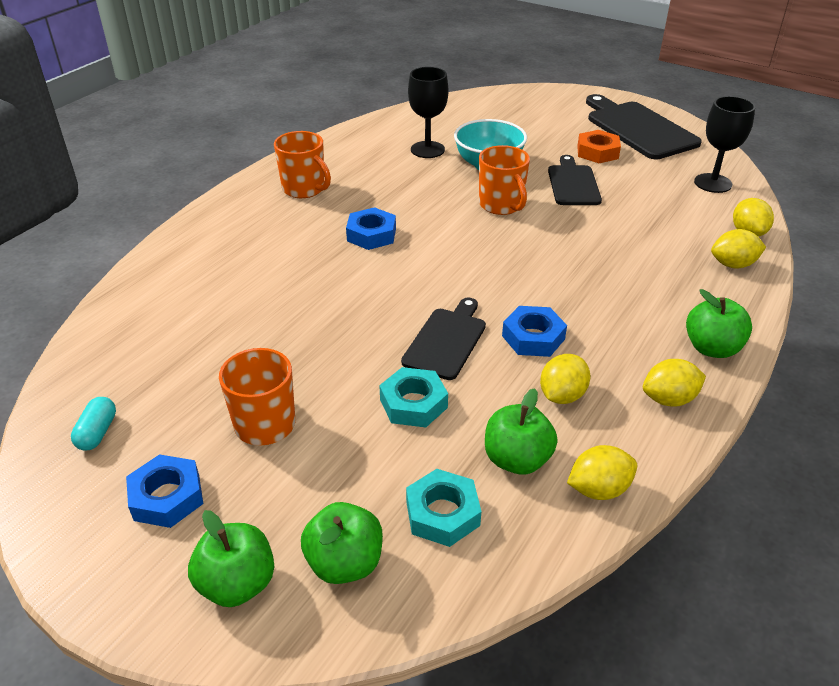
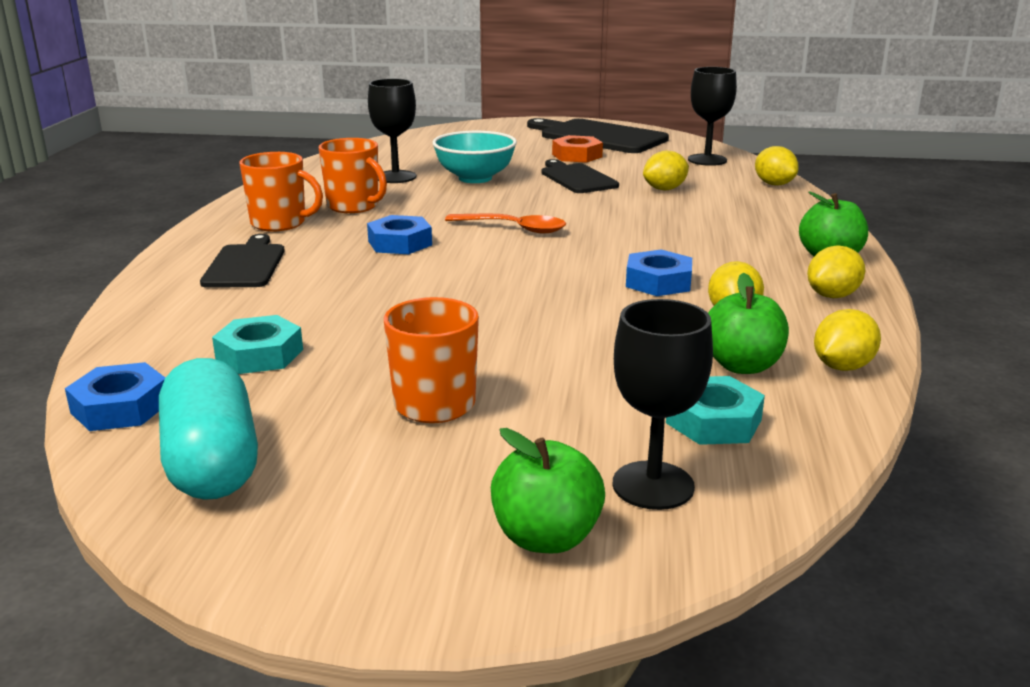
camera: 25 degrees left, 15 degrees down
(97, 432) = (212, 462): turquoise capsule -> turquoise capsule, size x2.10
(167, 497) = (373, 492): blue nut -> blue nut (120, 407)
(345, 563) = (653, 485): green apple -> black goblet
(413, 403) = (589, 351): turquoise nut -> turquoise nut (259, 354)
(446, 341) = (572, 301): black cutting board -> black cutting board (245, 265)
(470, 238) = (514, 228): none -> orange spoon
(501, 205) = (520, 202): orange mug -> orange mug (354, 206)
(733, 264) = (785, 205): yellow lemon -> yellow lemon (664, 189)

